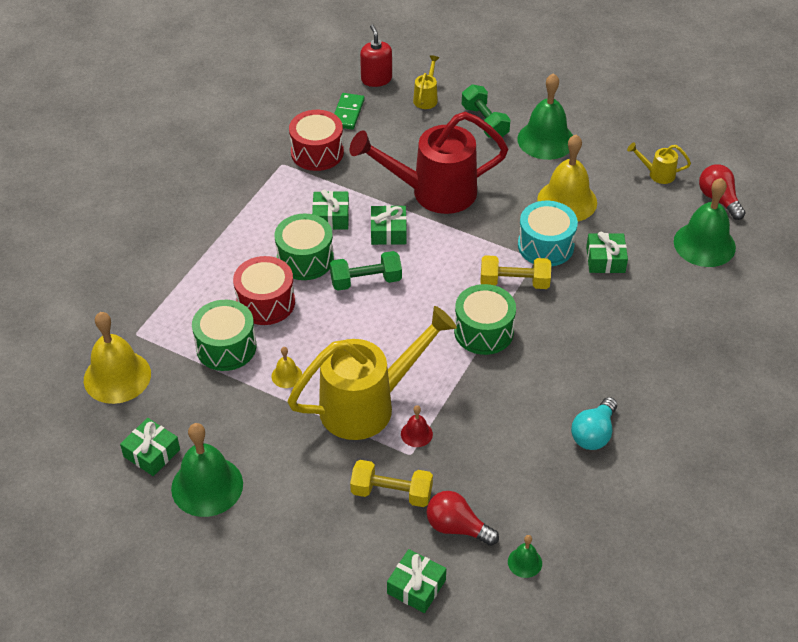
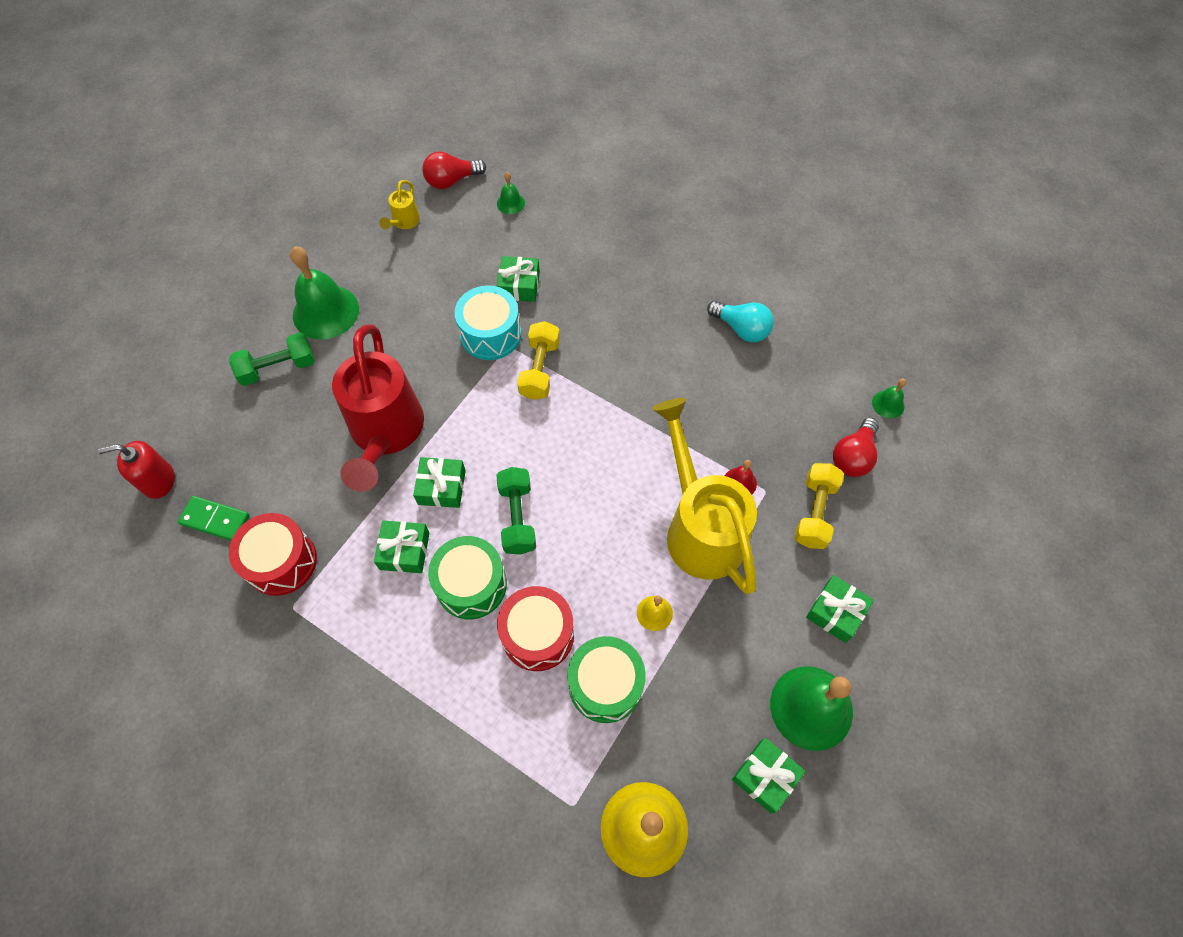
camera: 85 degrees left, 15 degrees up
(416, 587) = (922, 499): green gift -> green gift (836, 612)
(426, 98) = (214, 425): yellow watering can -> none
(483, 331) = (605, 406): green drum -> none
(567, 201) = (427, 306): yellow bell -> none
(704, 244) = (510, 203): green bell -> green bell, size x0.46

